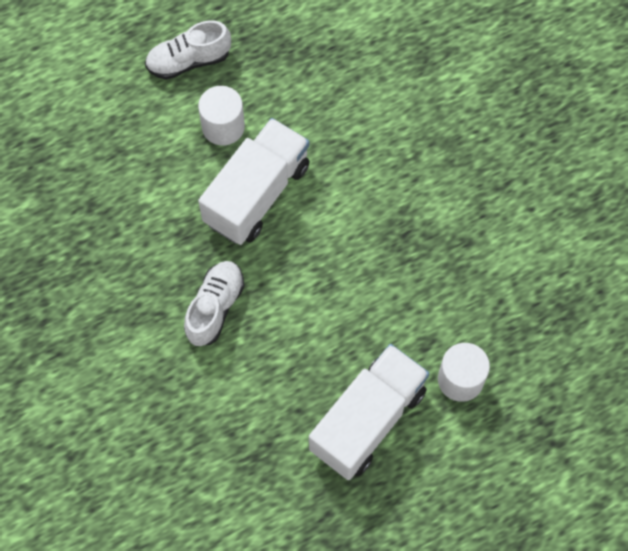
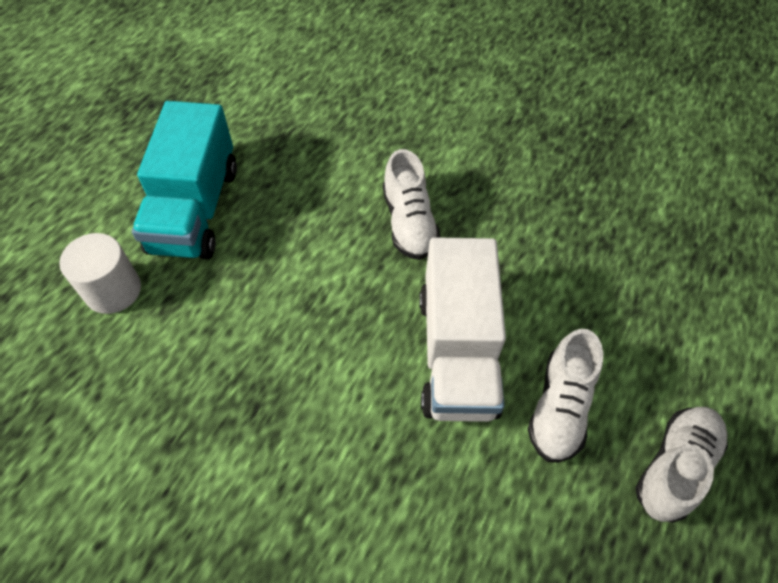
camera: 145 degrees right, 10 degrees down
(223, 126) = (559, 407): white cylinder -> white shoe
(368, 420) = (195, 209): white truck -> turquoise truck

